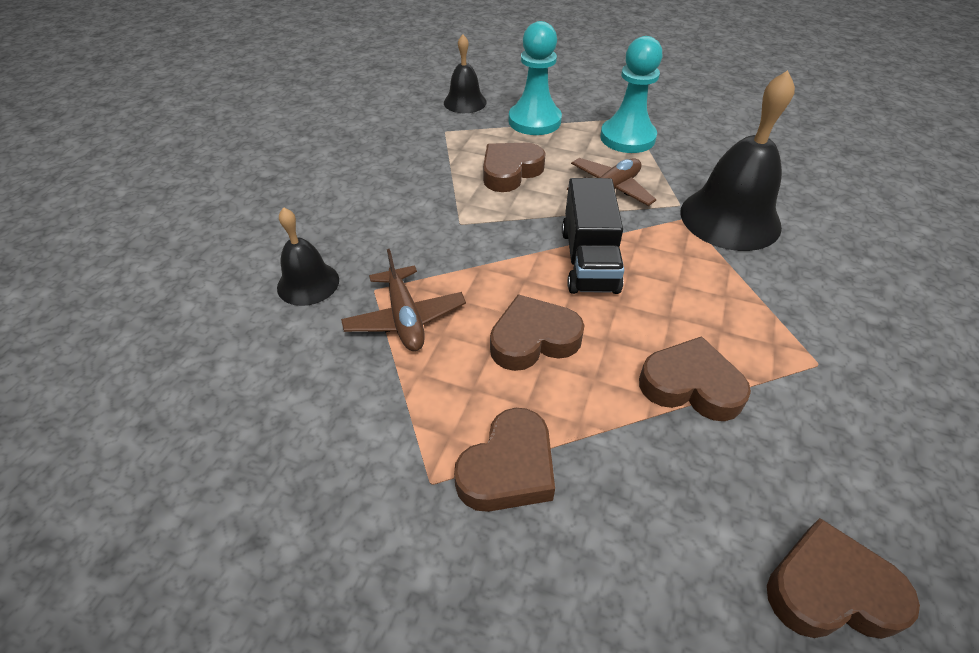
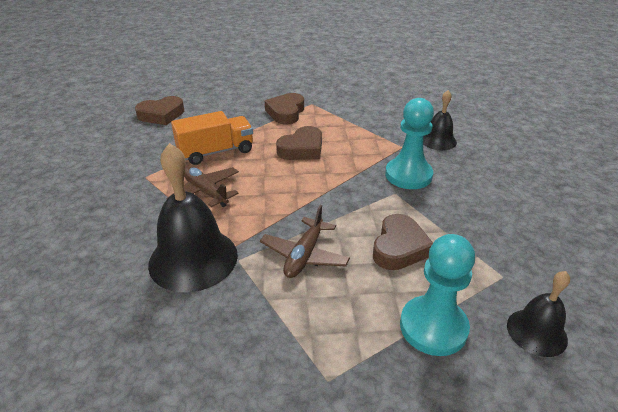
camera: 155 degrees right, 10 degrees down
(405, 318) = (372, 141): brown plane -> brown plane (205, 192)
(589, 260) = (293, 194): black truck -> none
(627, 138) = (316, 336): turquoise pawn -> turquoise pawn (408, 175)
(690, 385) = (216, 152): brown heart -> orange truck

